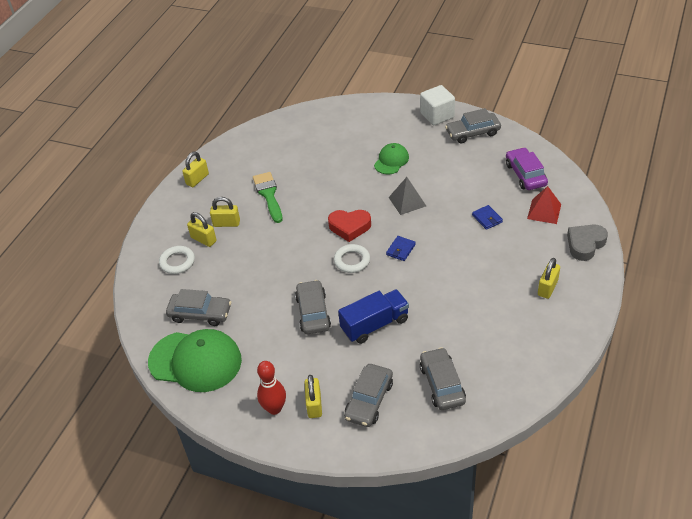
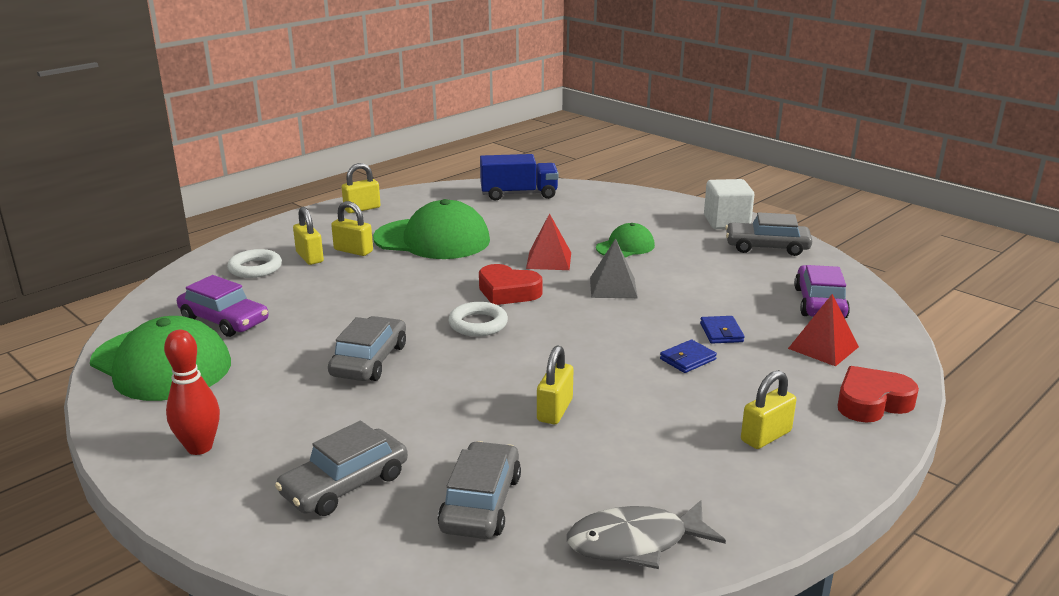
camera: 20 degrees right, 20 degrees down
(200, 313) = (224, 320): grey car -> purple car
(268, 195) = (432, 239): green brush -> green cap
(314, 405) = (259, 462): yellow padlock -> yellow padlock (555, 410)
(354, 189) = (548, 260): none -> red pyramid
(375, 325) = (443, 398): blue truck -> blue truck (519, 194)
(400, 250) = (559, 331): blue wallet -> blue wallet (687, 359)
(525, 377) = (635, 542): none -> grey fish
(585, 244) = (872, 402): grey heart -> red heart

